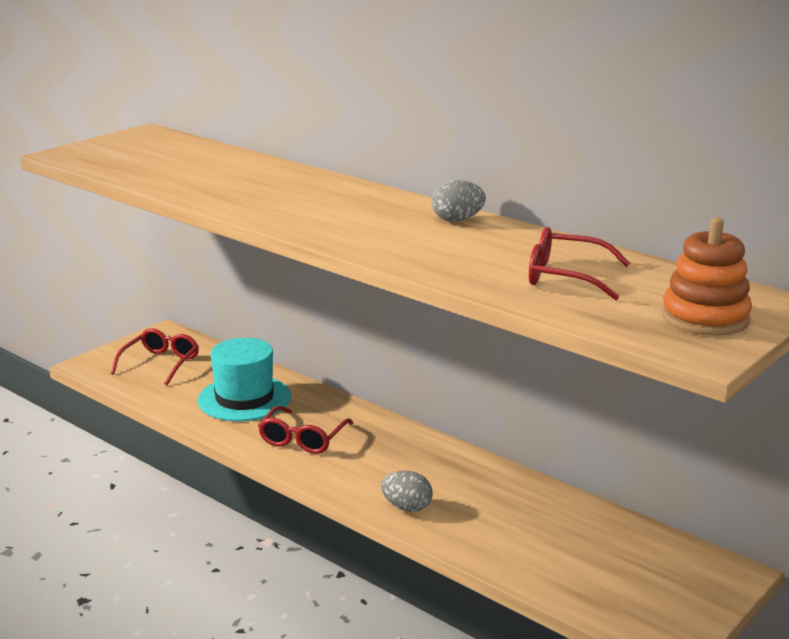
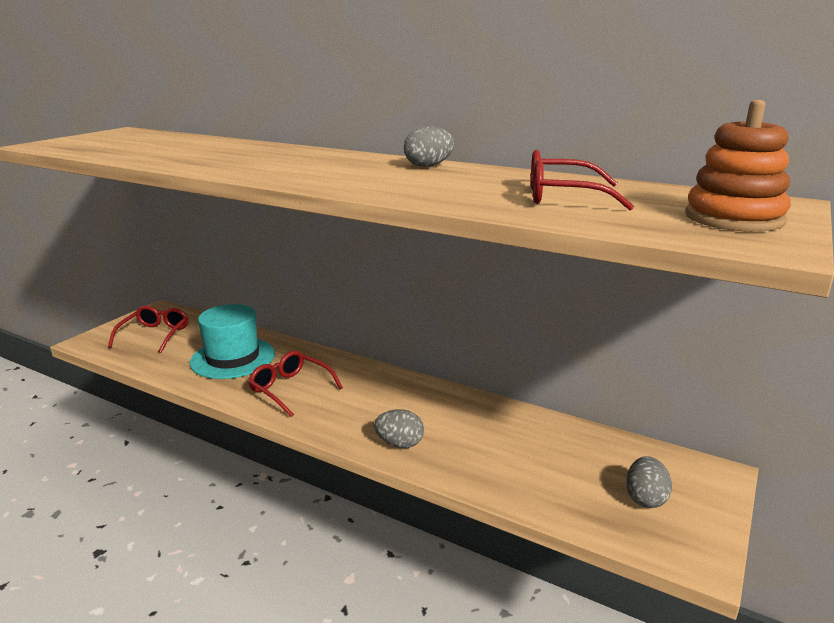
camera: 10 degrees left, 0 degrees up
(302, 439) = (290, 389): red glasses -> red glasses turned 120 degrees clockwise
(643, 586) = (645, 498): none -> grey egg

